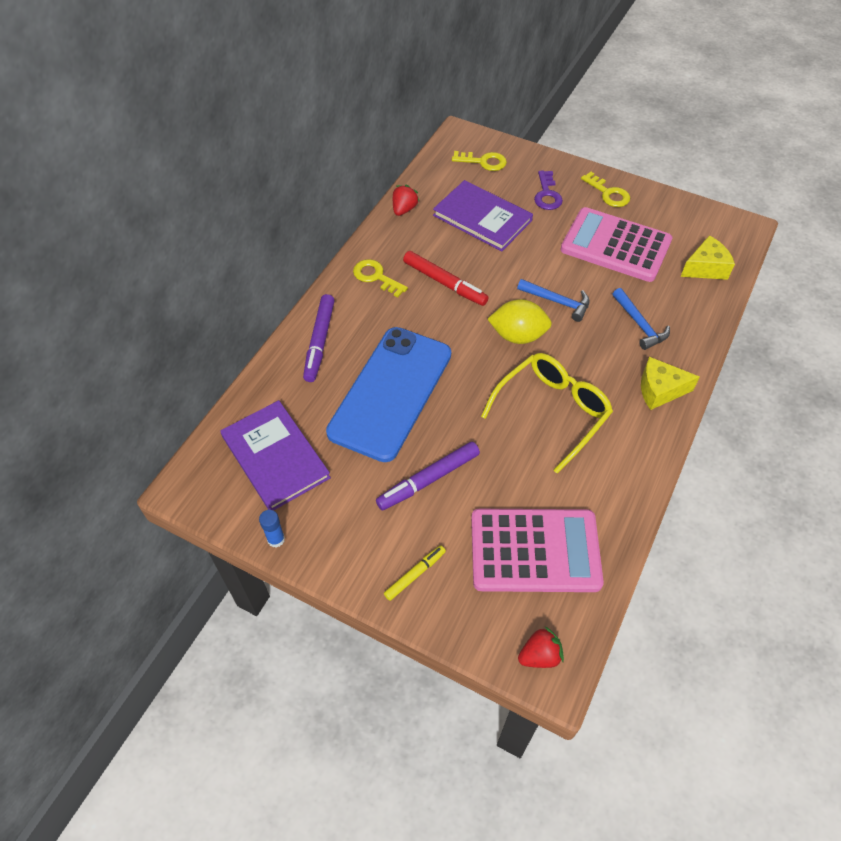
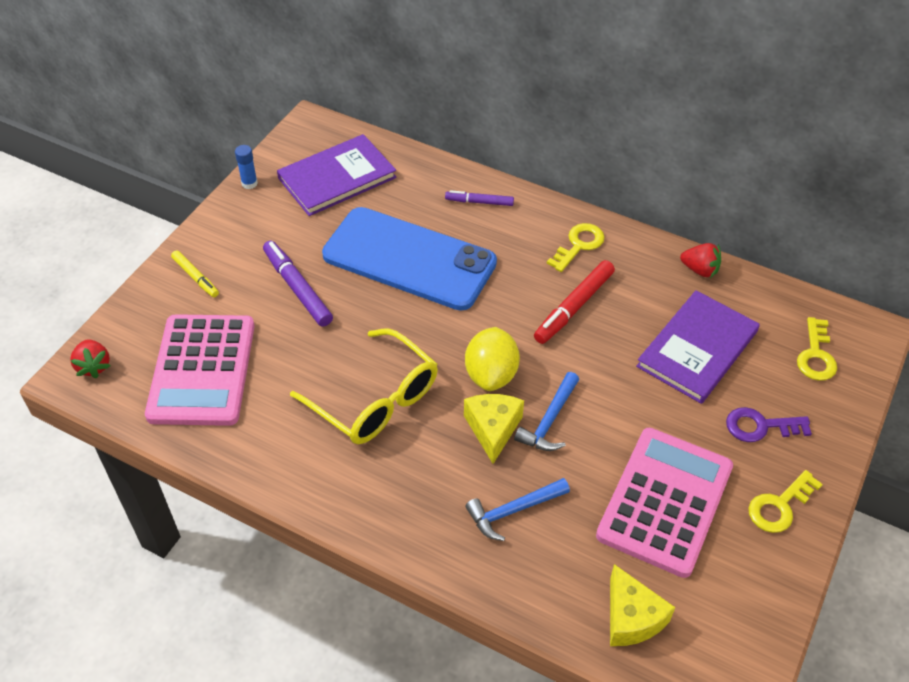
camera: 90 degrees right, 5 degrees down
(319, 342) = (479, 202): purple marker -> purple marker, size x0.61
(660, 390) = (401, 518): yellow cheese -> yellow cheese (493, 429)

